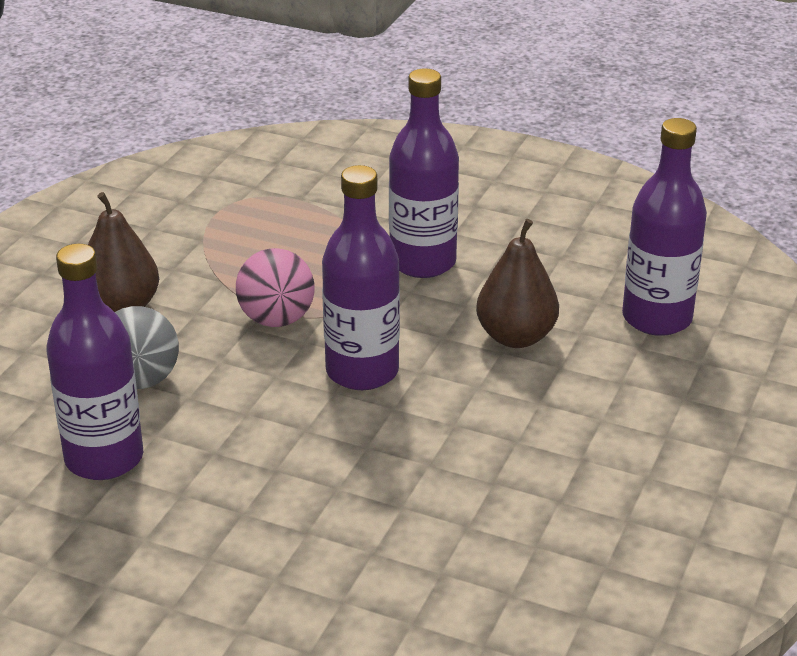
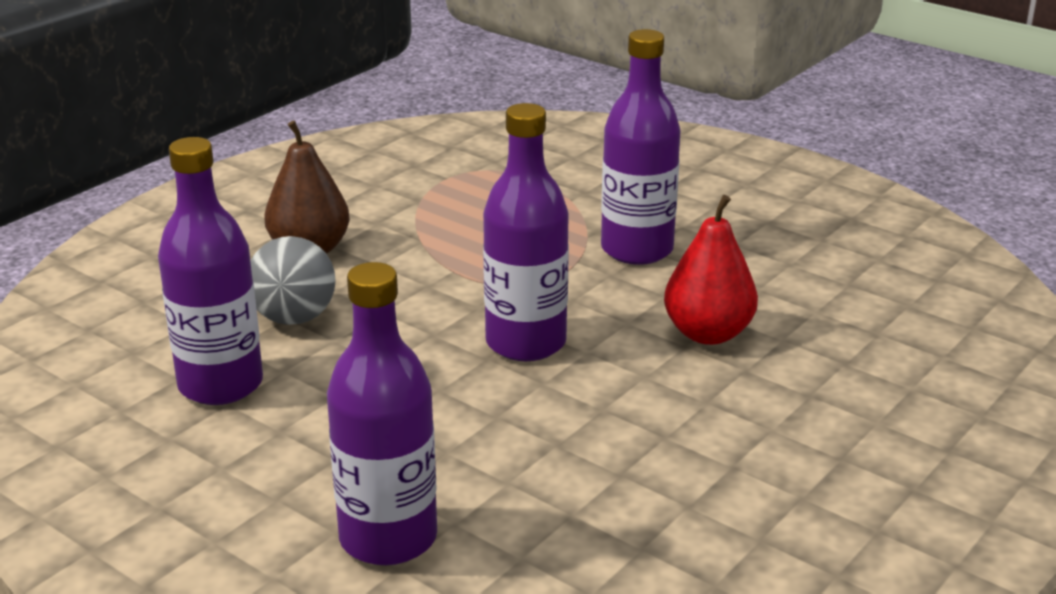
camera: 15 degrees right, 5 degrees down
(276, 319) = (459, 282): pink ball -> none
(516, 337) = (708, 333): brown pear -> red pear
(657, 318) = (876, 337): purple bottle -> purple bottle (388, 538)

